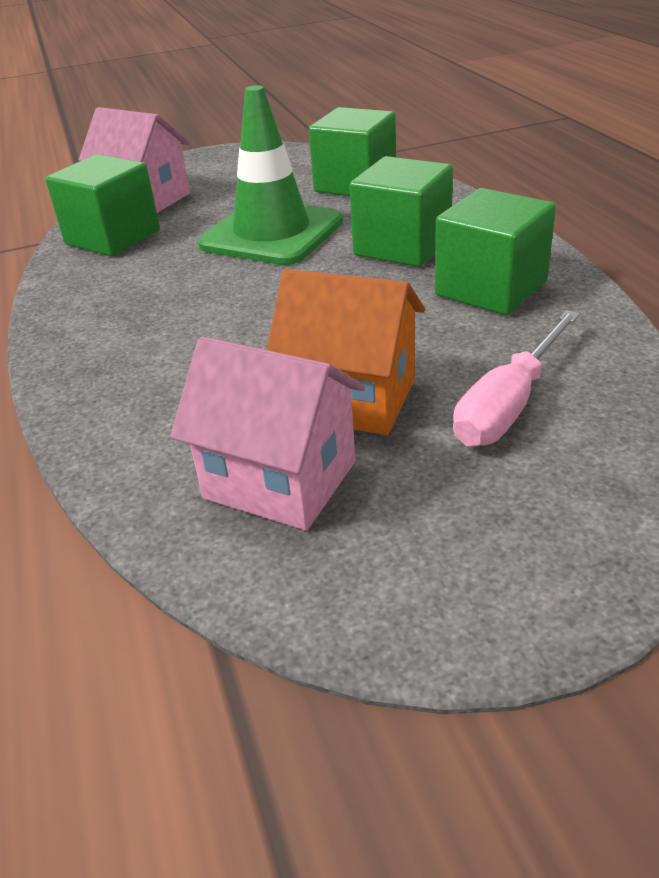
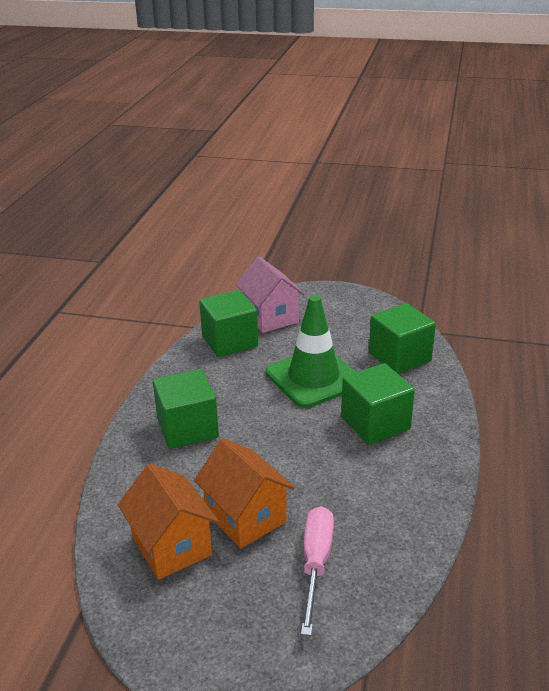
camera: 30 degrees right, 5 degrees down
(280, 480) = (171, 546): pink house -> orange house
(491, 289) = (391, 481): green cube -> green cube (187, 428)
(509, 404) = (316, 563): pink screwdriver -> pink screwdriver turned 120 degrees clockwise

